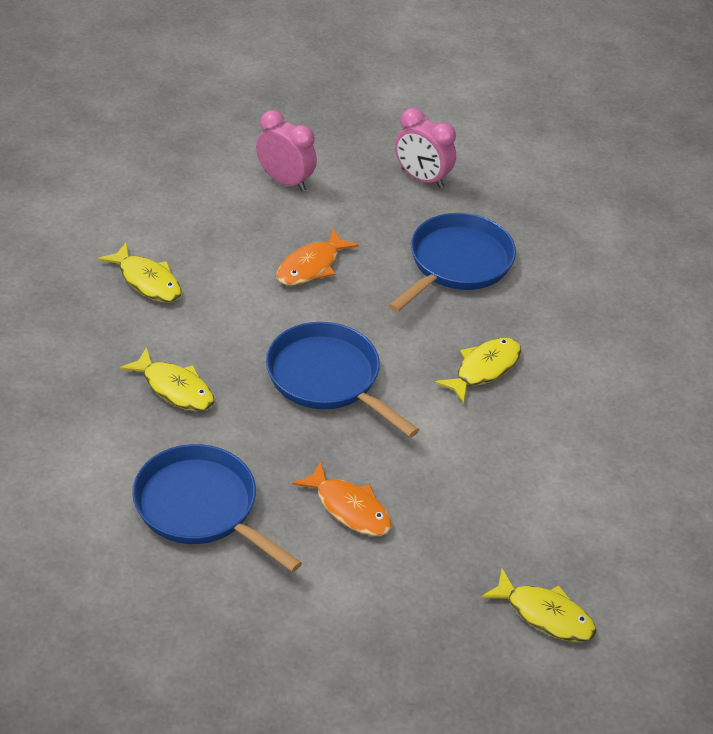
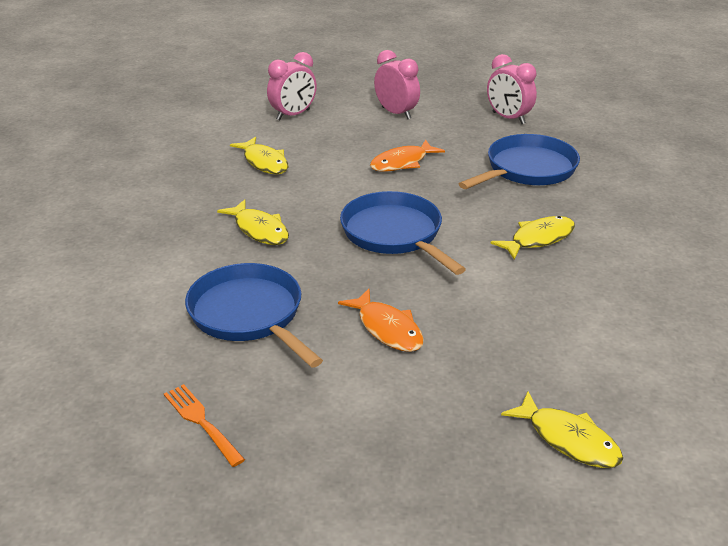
camera: 15 degrees right, 10 degrees down
(158, 195) = (293, 115): none -> pink clock
(196, 642) = (202, 422): none -> orange fork

